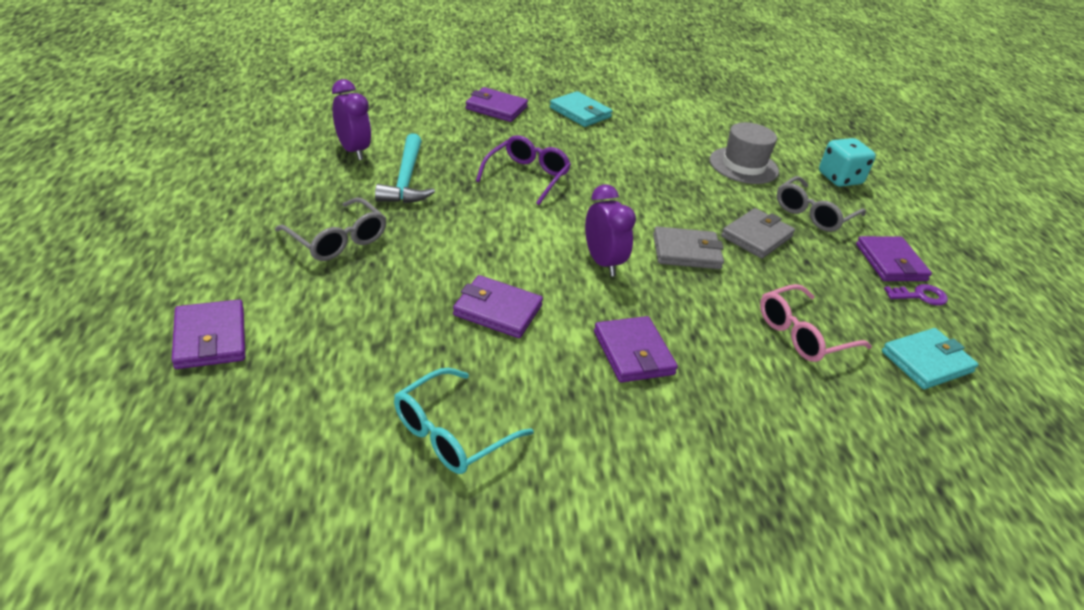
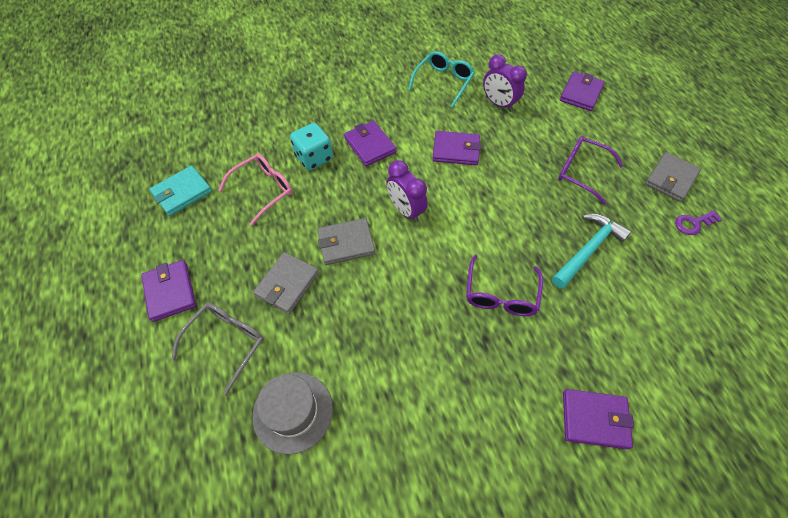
camera: 170 degrees right, 20 degrees up
(210, 338) = (580, 93): purple wallet -> purple wallet turned 60 degrees clockwise
(229, 204) = (670, 179): none -> grey wallet
(337, 239) = (581, 172): grey glasses -> purple glasses
(353, 150) = (656, 272): purple clock -> purple clock (498, 104)
(406, 180) = (588, 250): turquoise hammer -> turquoise hammer turned 60 degrees clockwise
(580, 112) = (501, 459): turquoise wallet -> none
(840, 179) = (178, 432): turquoise dice -> turquoise dice (314, 158)
(920, 296) = (160, 257): purple key -> purple key (693, 223)

